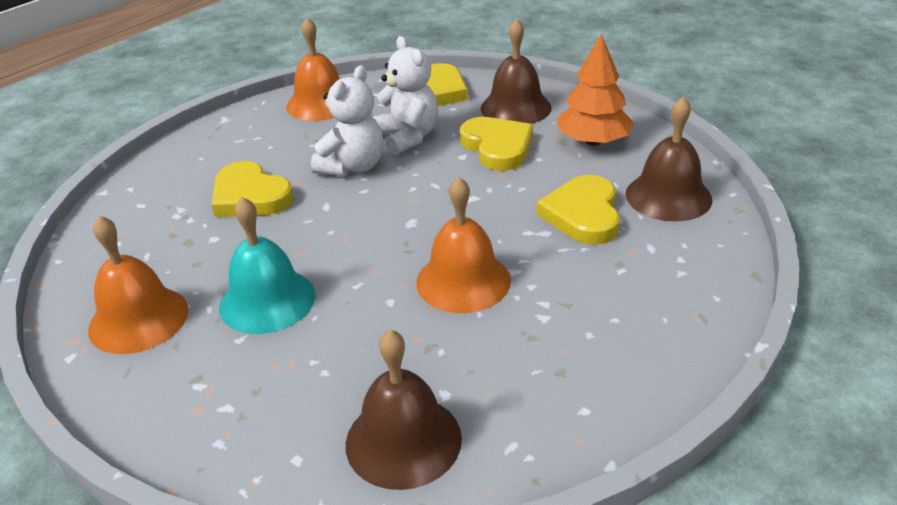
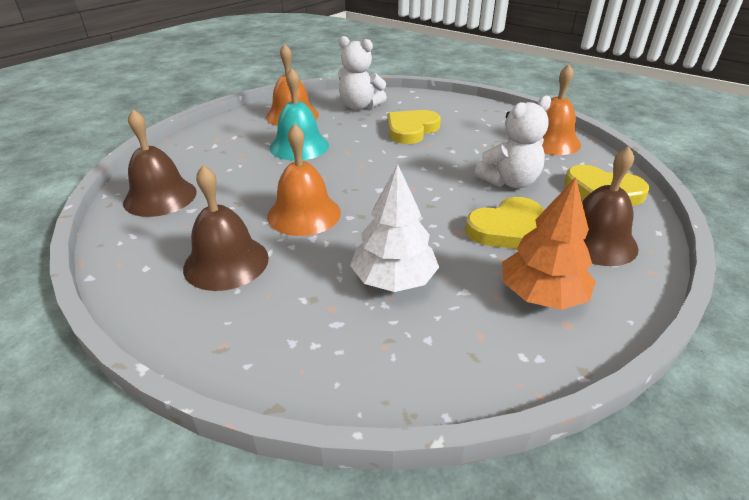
camera: 85 degrees right, 0 degrees up
(353, 167) = (456, 161): white teddy bear -> white teddy bear (359, 106)
(583, 214) = (393, 279): yellow heart -> white tree
(668, 196) = (433, 349): brown bell -> brown bell (226, 262)

